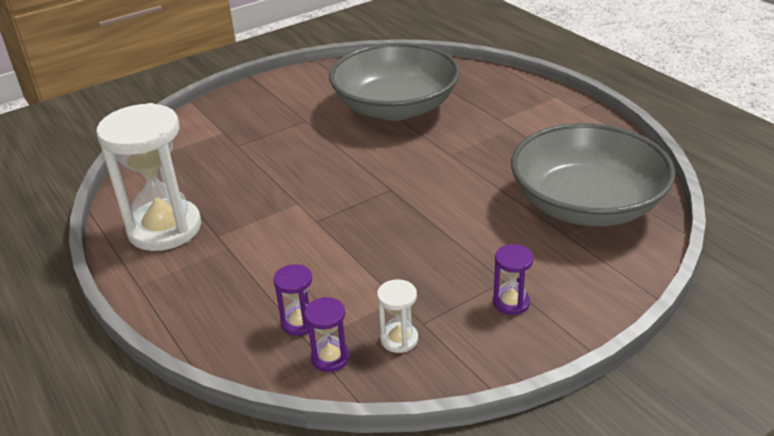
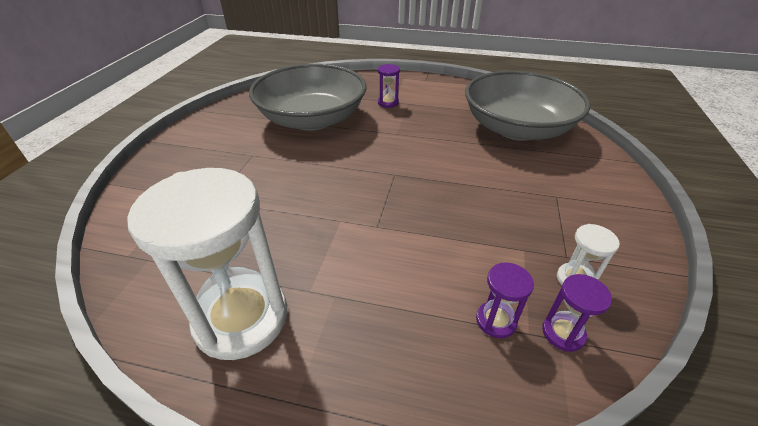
camera: 45 degrees left, 5 degrees up
(511, 302) = (583, 207): purple hourglass -> purple hourglass (388, 103)

